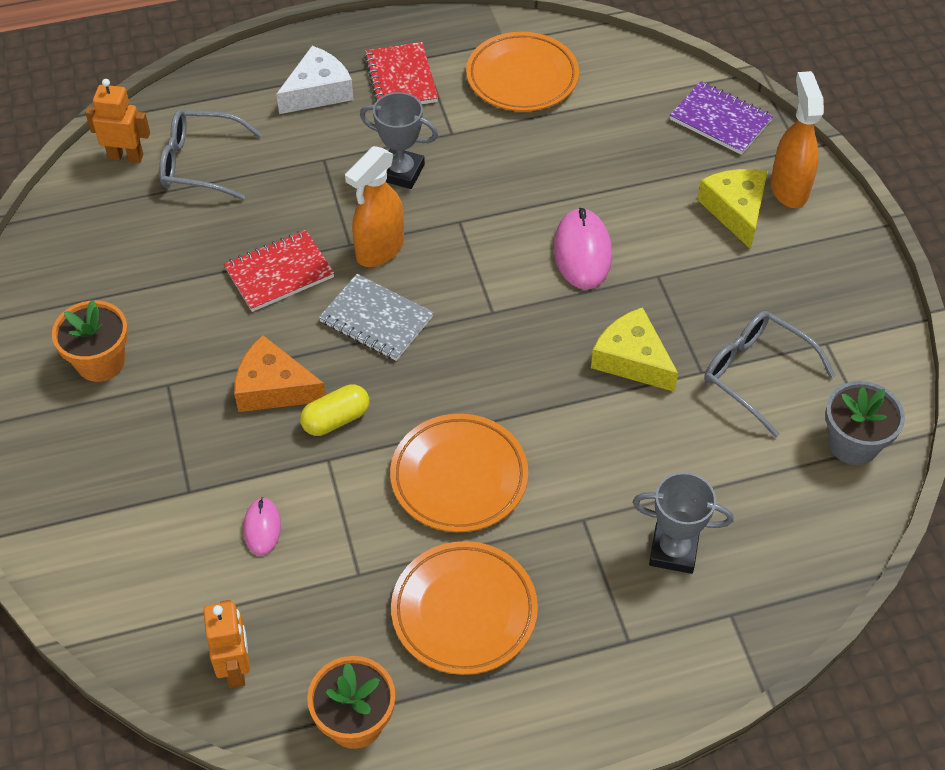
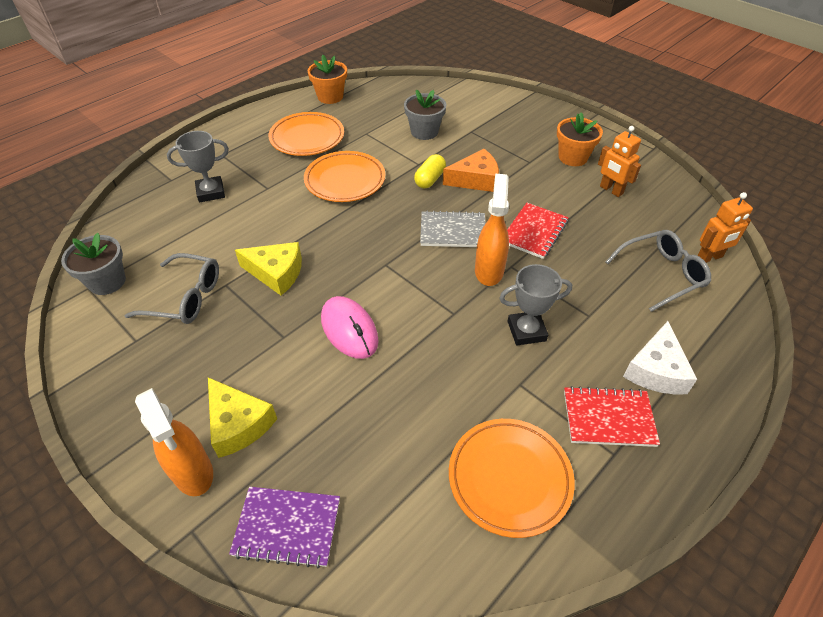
camera: 150 degrees right, 5 degrees down
(236, 667) = (392, 94): orange robot -> orange robot (611, 190)
(262, 528) = (424, 132): pink mouse -> grey flower pot
(401, 79) = (608, 418): red notebook -> red notebook turned 45 degrees counterclockwise

